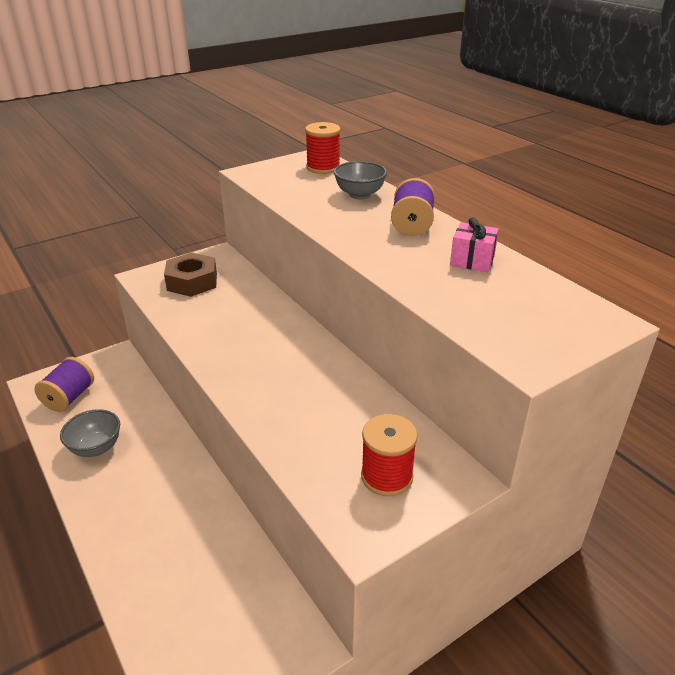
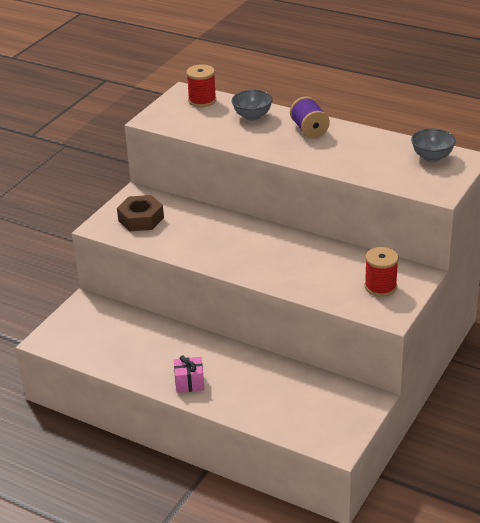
camera: 25 degrees left, 0 degrees up
(69, 397) = (82, 339): purple spool -> none
(96, 448) = (141, 360): grey bowl -> grey bowl (432, 157)
(472, 261) = (367, 144): pink gift -> pink gift (189, 383)

